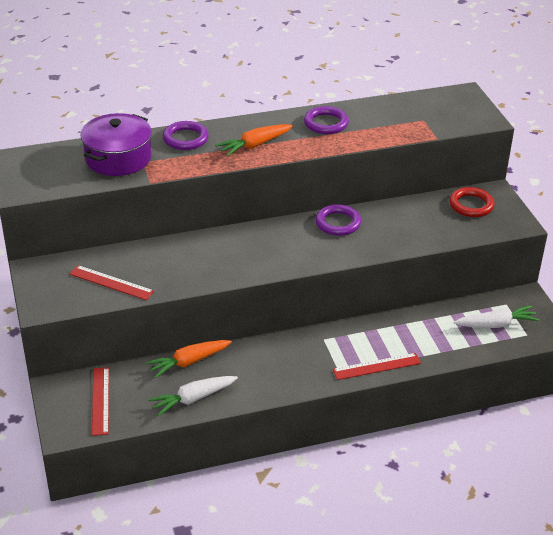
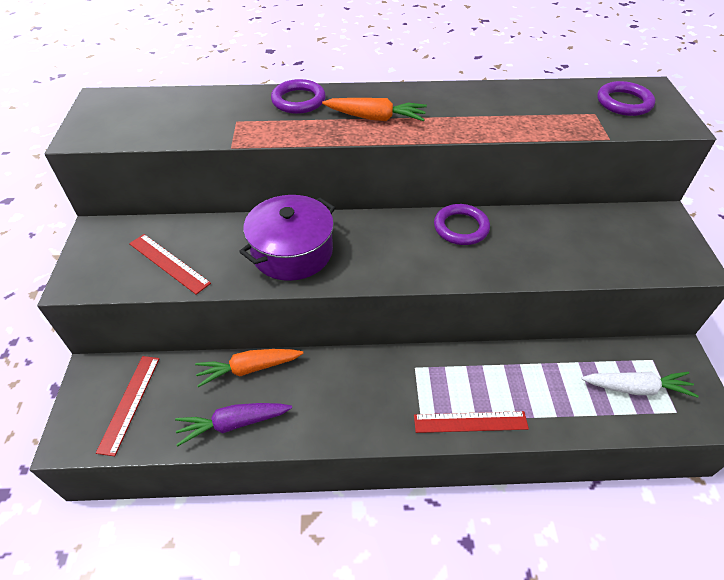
camera: 15 degrees right, 10 degrees up
(118, 158) = (211, 113): purple pot -> purple pot (292, 251)
(193, 399) = (233, 424): white carrot -> purple carrot
(254, 145) = (375, 118): orange carrot -> orange carrot turned 150 degrees counterclockwise
(326, 123) = (470, 103): purple ring -> purple ring (624, 102)
(471, 205) = (633, 229): red ring -> none

